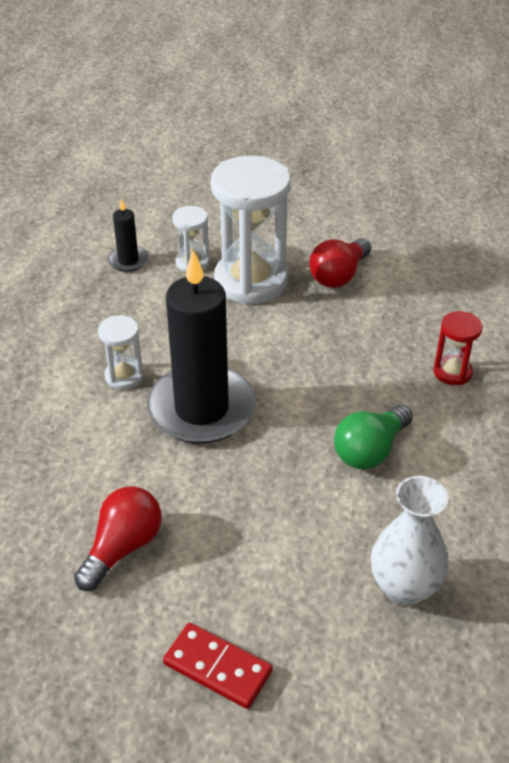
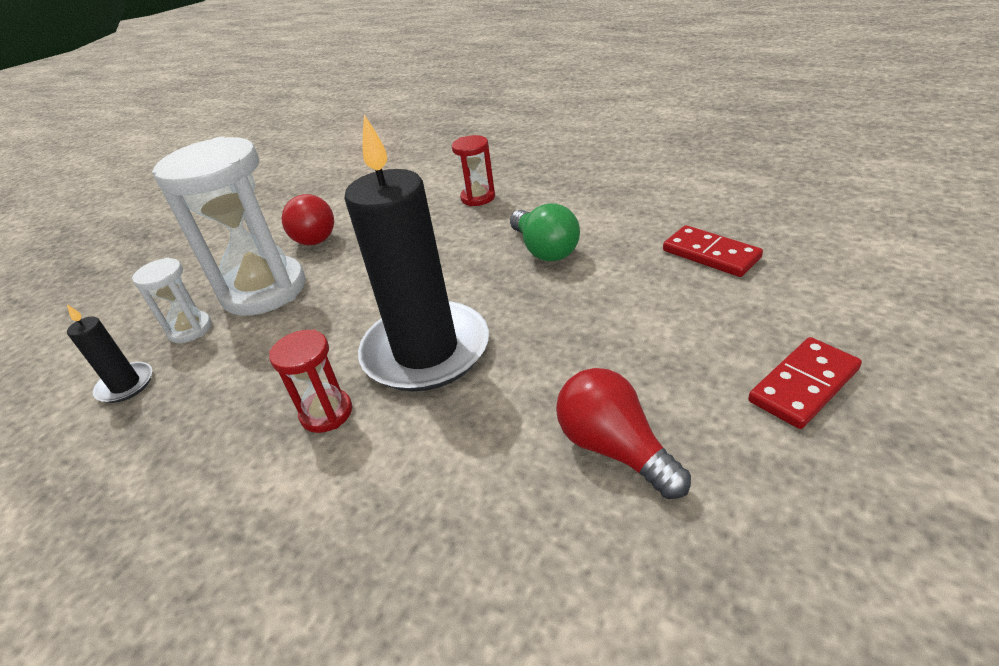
camera: 65 degrees left, 5 degrees down
(124, 376) = (326, 413): white hourglass -> red hourglass
(404, 587) = (710, 254): white vase -> red domino

